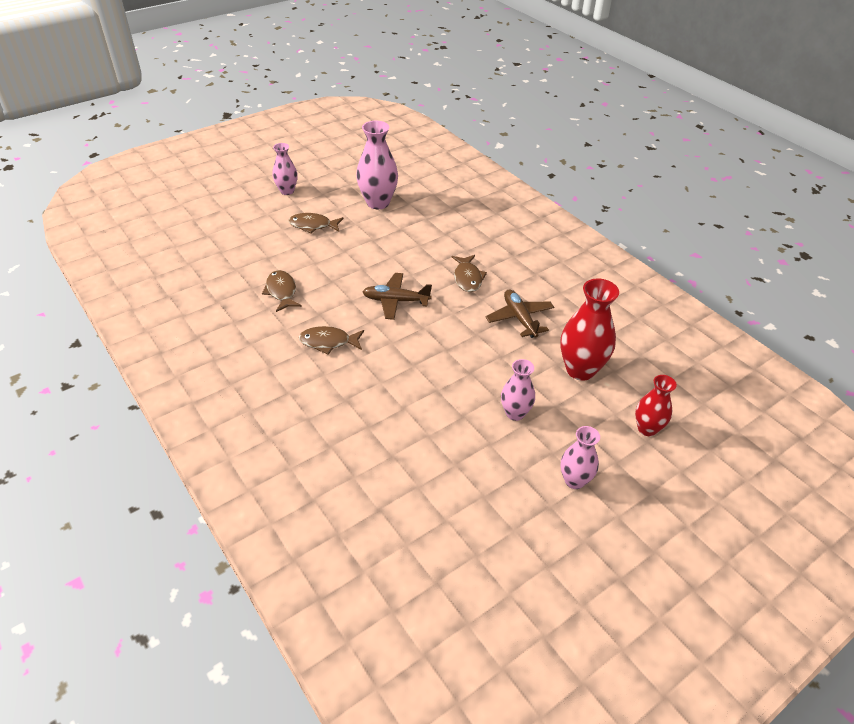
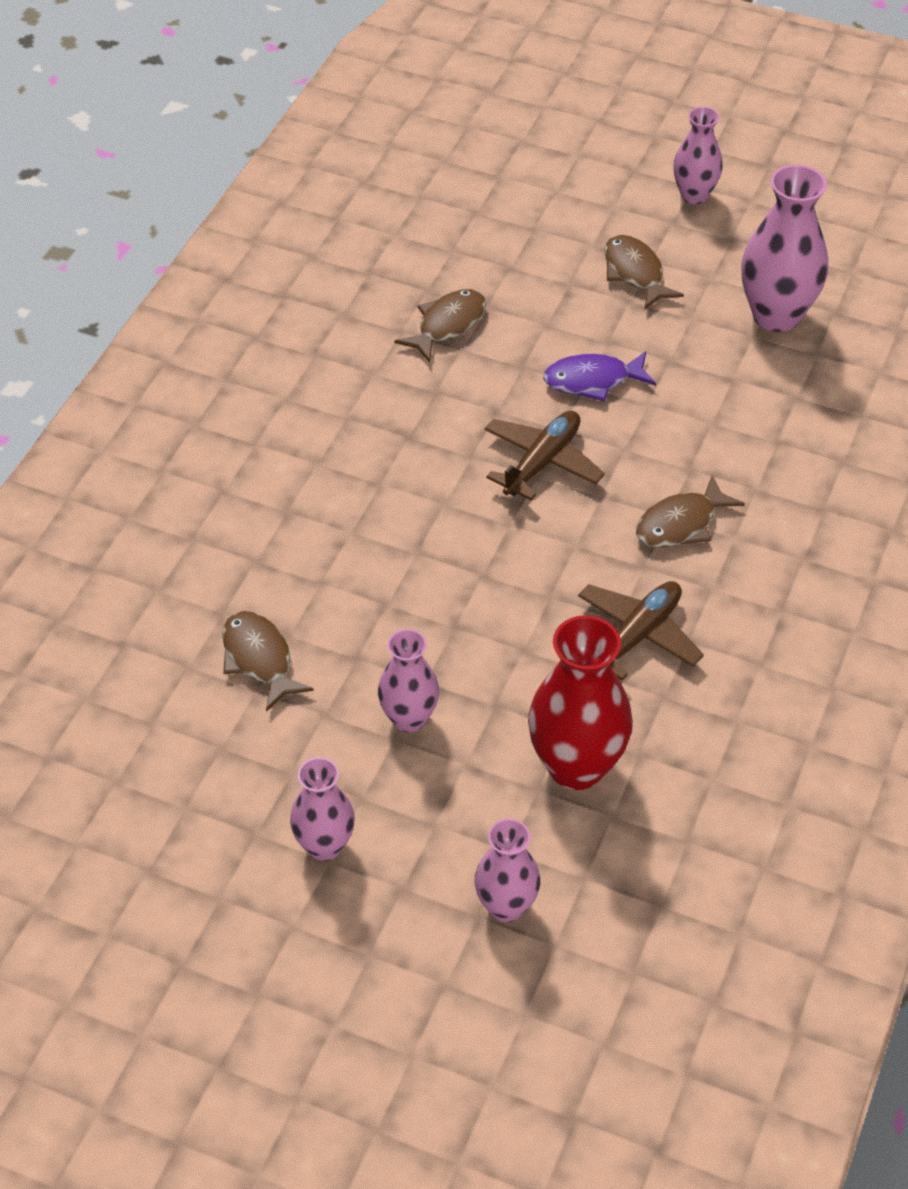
camera: 60 degrees right, 5 degrees up
(328, 342) = (385, 433): brown fish -> brown fish (259, 659)
(362, 265) = (593, 381): none -> purple fish
(396, 301) = (542, 462): brown plane -> brown plane turned 60 degrees clockwise
(647, 429) = (506, 906): red vase -> pink vase

